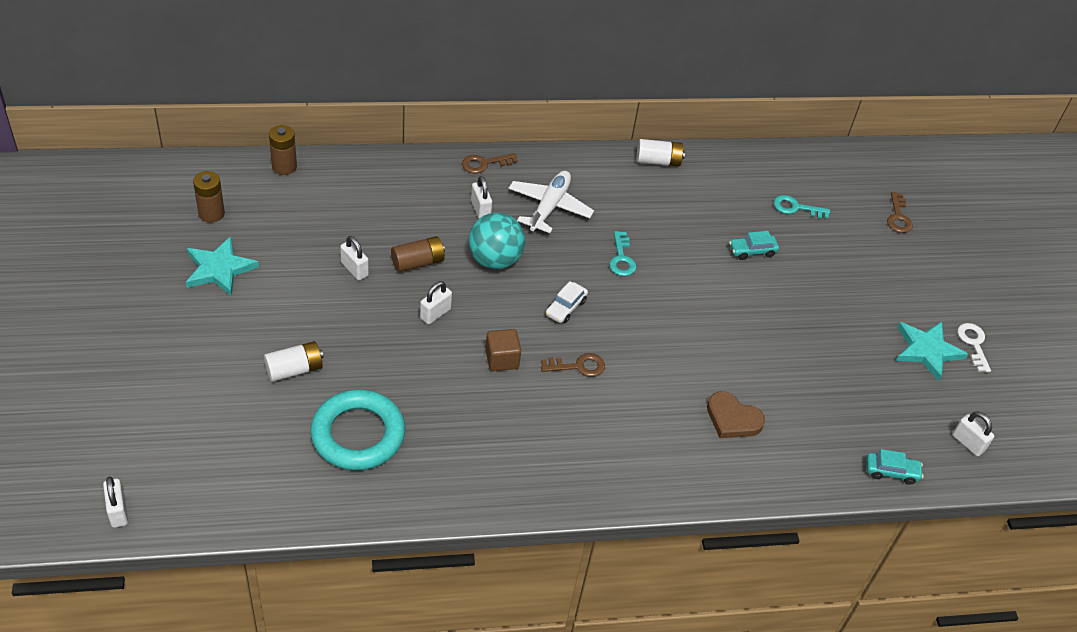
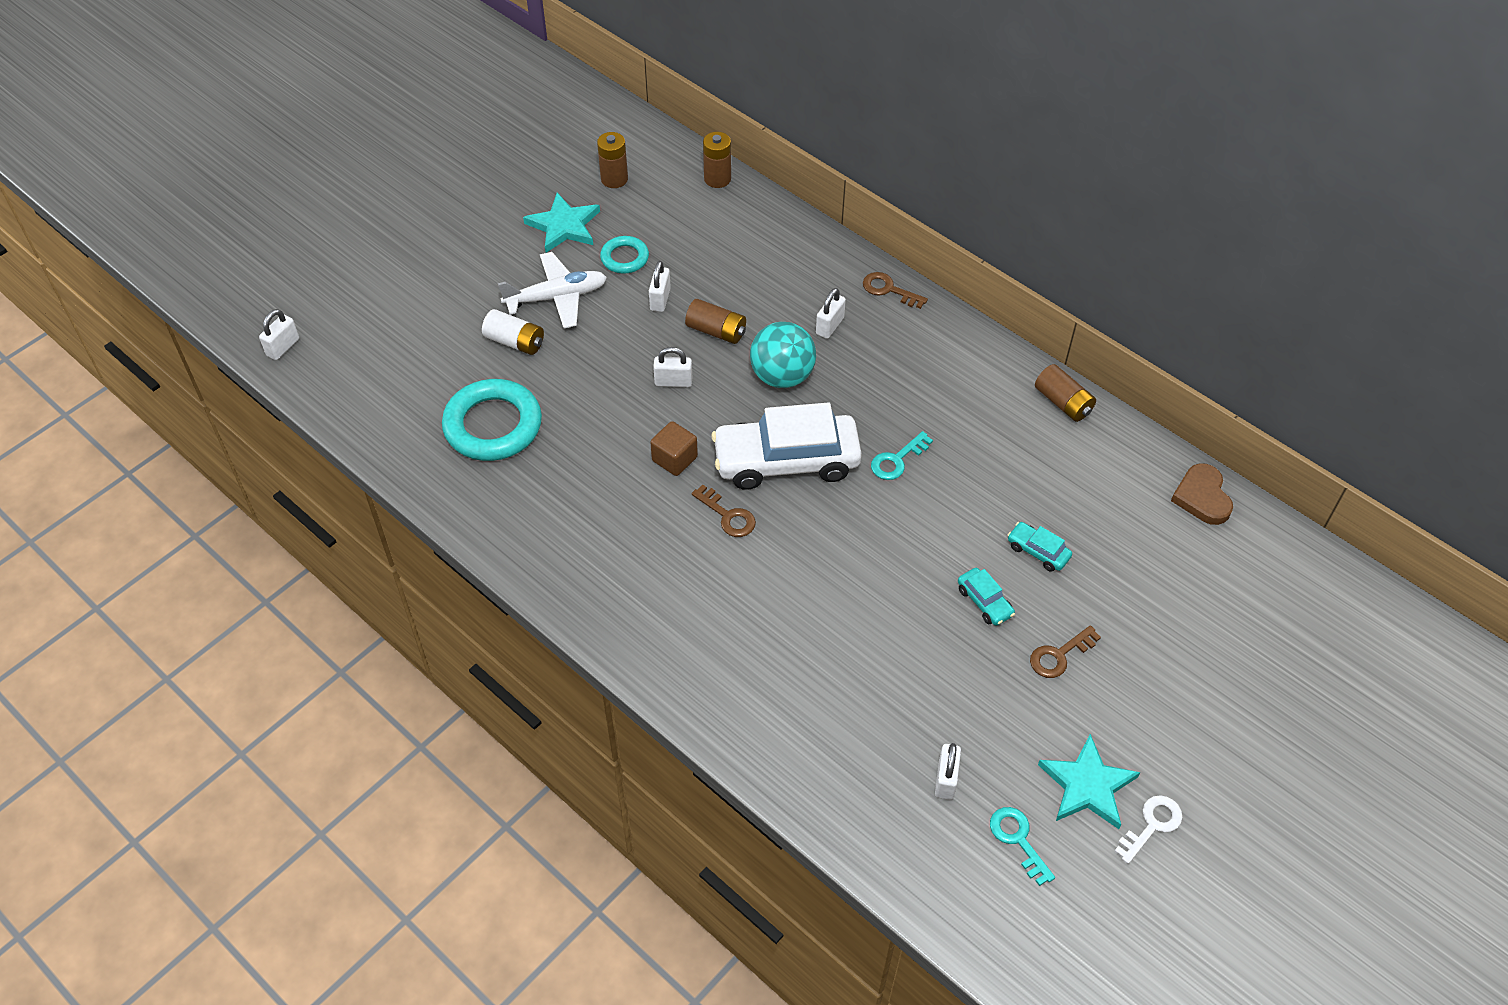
camera: 55 degrees right, 5 degrees up
(293, 260) = (624, 258): none -> turquoise ring
(549, 207) = (894, 368): white plane -> white plane (557, 297)
(566, 308) = (786, 461): white car -> white car, size x2.36
(658, 161) = (1063, 402): white battery -> brown battery
(732, 419) = (797, 671): brown heart -> brown heart (1202, 497)
(796, 208) = (1148, 549): turquoise key -> turquoise key (1018, 840)
(891, 471) = (879, 846): turquoise car -> turquoise car (984, 602)
(898, 217) = (1258, 645): brown key -> brown key (1059, 655)
(968, 443) = (997, 898): white padlock -> white padlock (945, 779)

